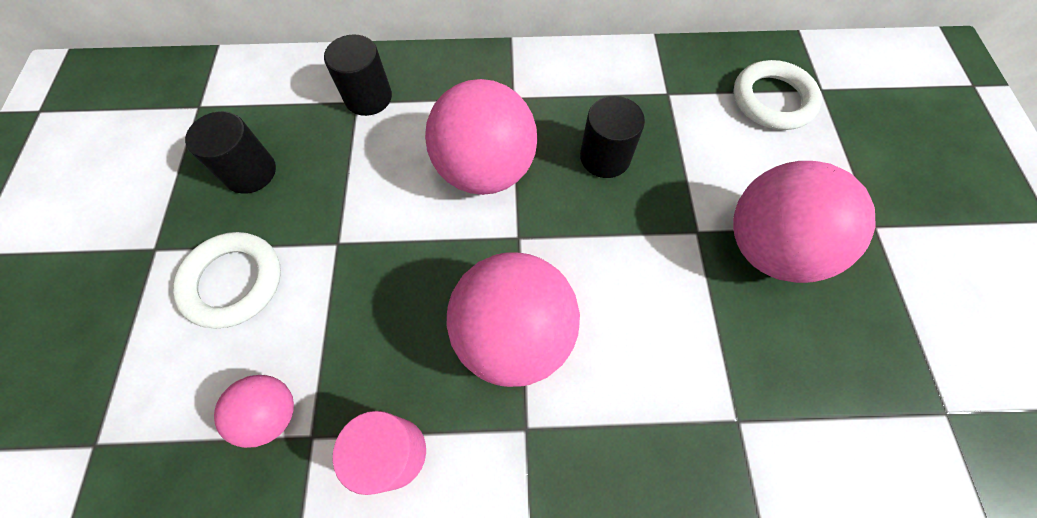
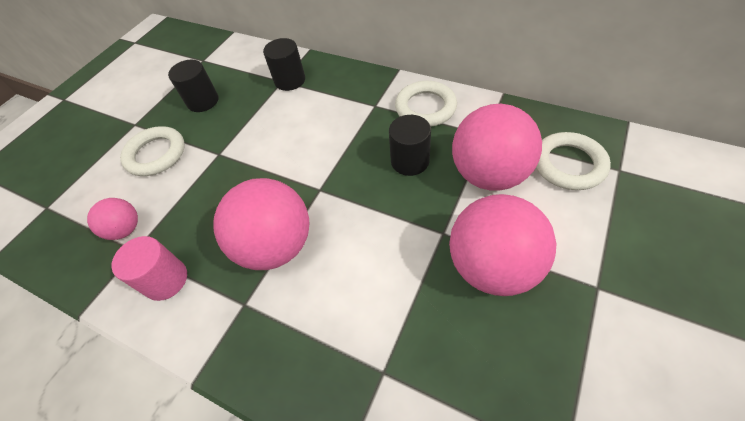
camera: 35 degrees right, 10 degrees down
(485, 170) = (327, 143): pink ball -> pink ball (488, 174)
(578, 80) = (425, 107): none -> white ring

